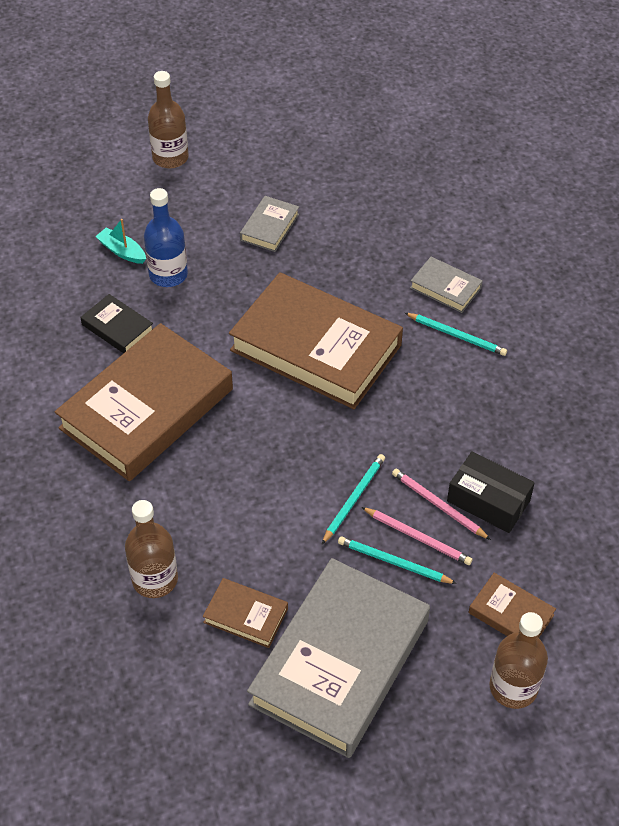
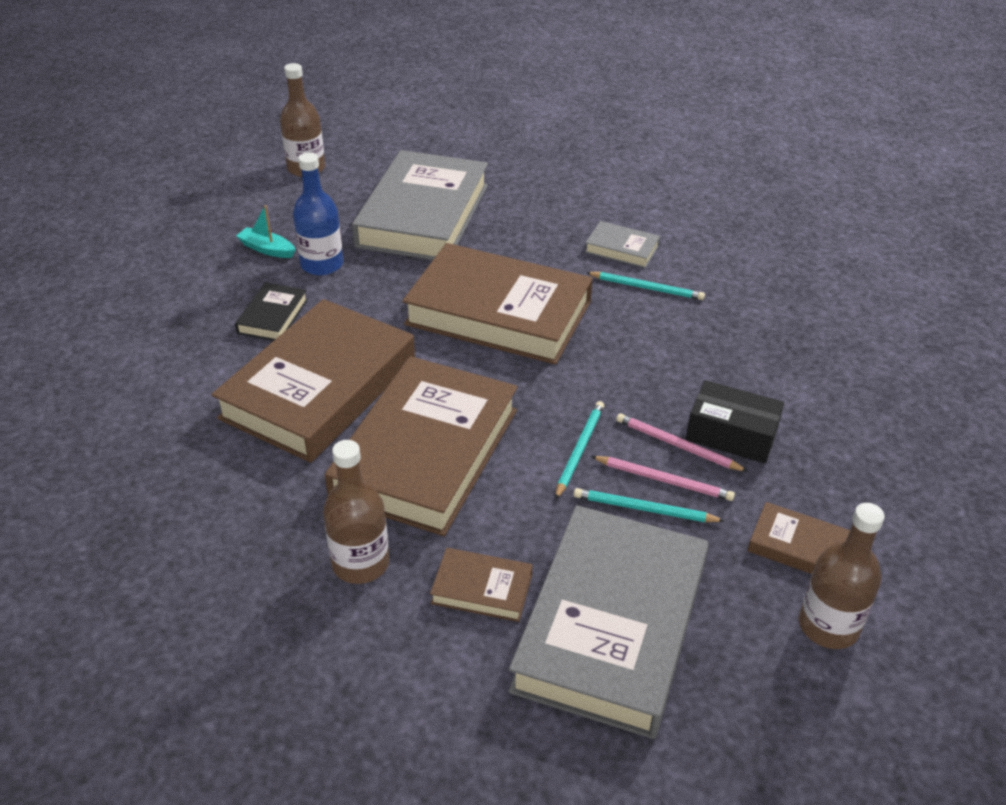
camera: 10 degrees left, 10 degrees down
(117, 327) = (273, 316): black book -> black book turned 75 degrees clockwise
(225, 484) = (426, 453): none -> brown book
(270, 227) = (423, 215): grey book -> grey book, size x2.32

